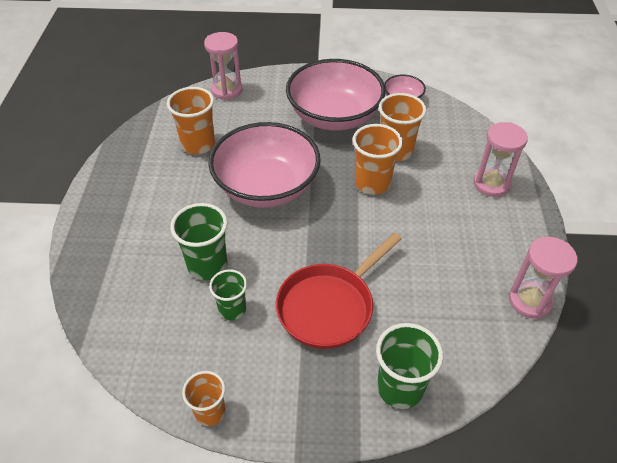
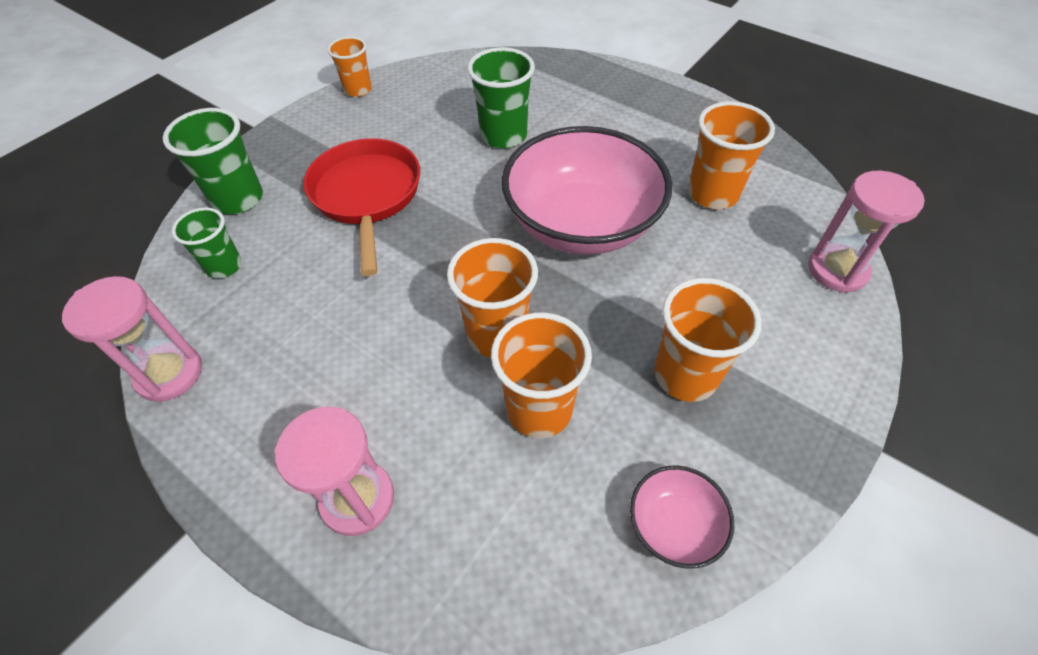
camera: 125 degrees right, 5 degrees up
(232, 309) = (435, 133): green cup -> green cup (224, 266)
(334, 116) = (685, 375): pink bowl -> orange cup

